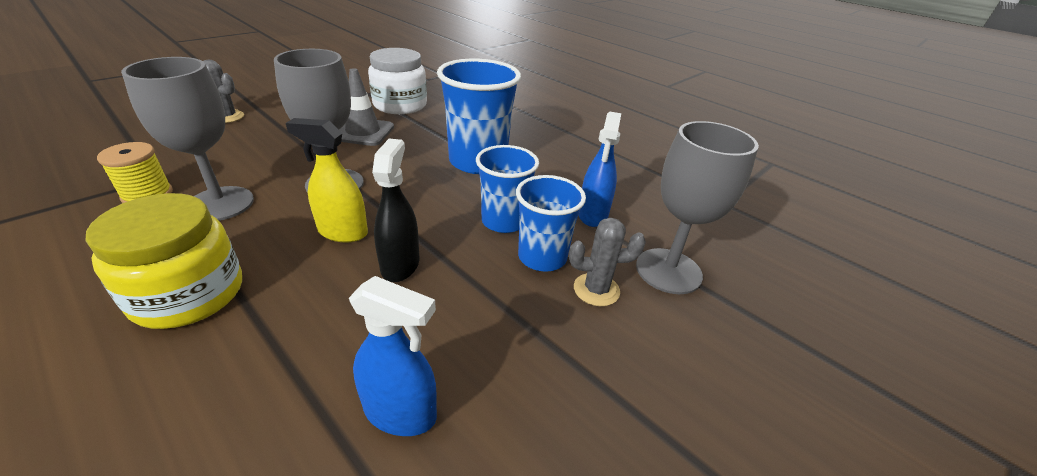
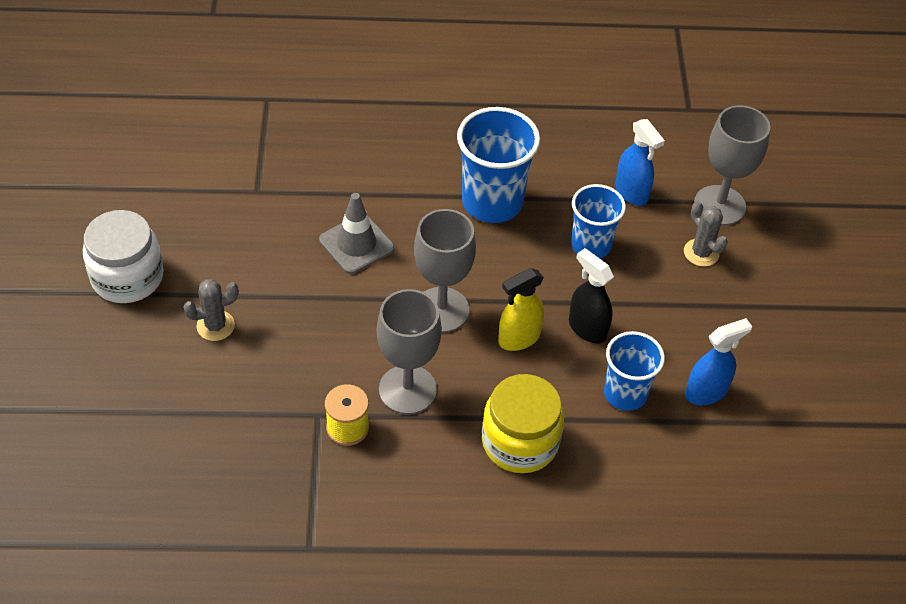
camera: 45 degrees left, 15 degrees up
(400, 105) = (317, 183): white jar -> white jar (127, 277)
(542, 257) = (648, 254): blue cup -> blue cup (625, 393)
(596, 290) = (701, 253): grey cactus -> grey cactus turned 75 degrees counterclockwise

